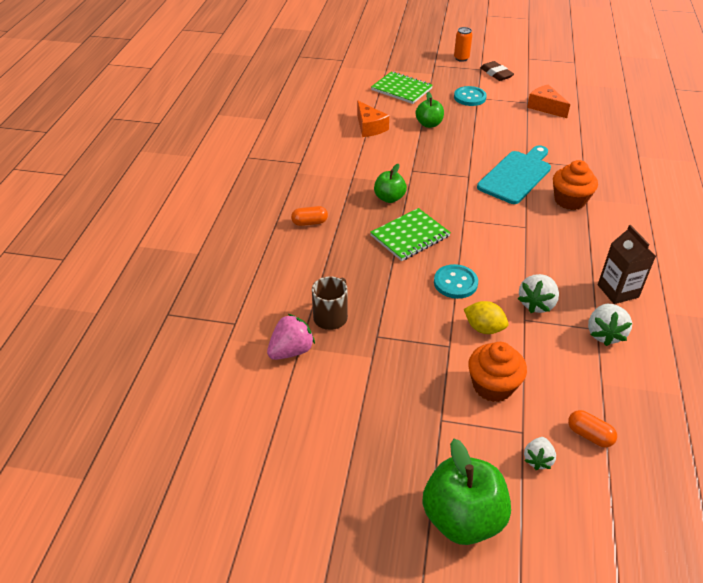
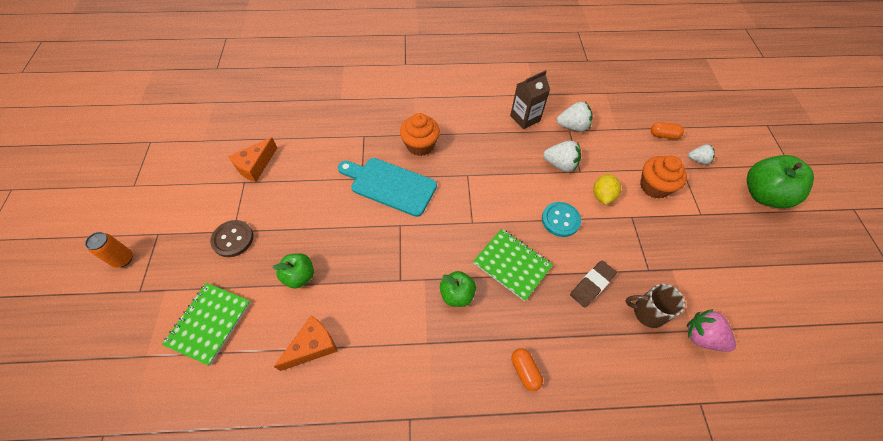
camera: 105 degrees left, 15 degrees up
(469, 97) = (233, 239): turquoise button -> brown button
(496, 74) = (173, 216): brown eraser -> brown eraser (591, 285)
(589, 435) = (663, 135): orange capsule -> orange capsule turned 75 degrees clockwise

